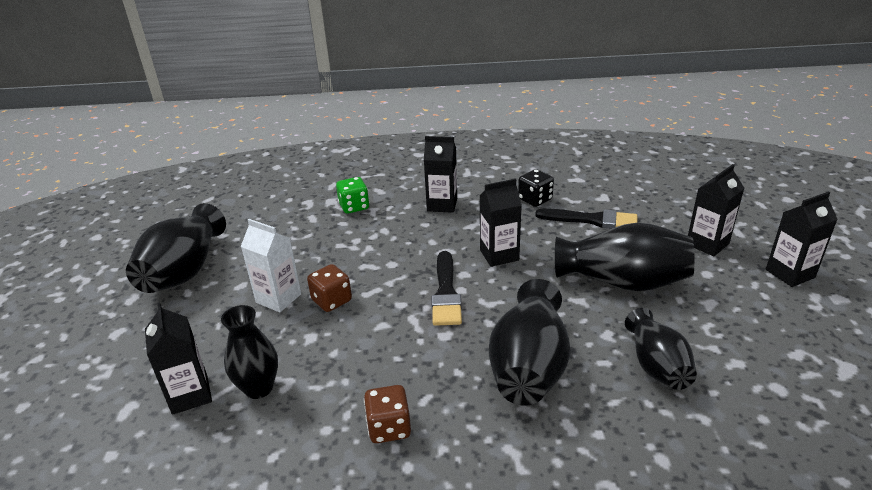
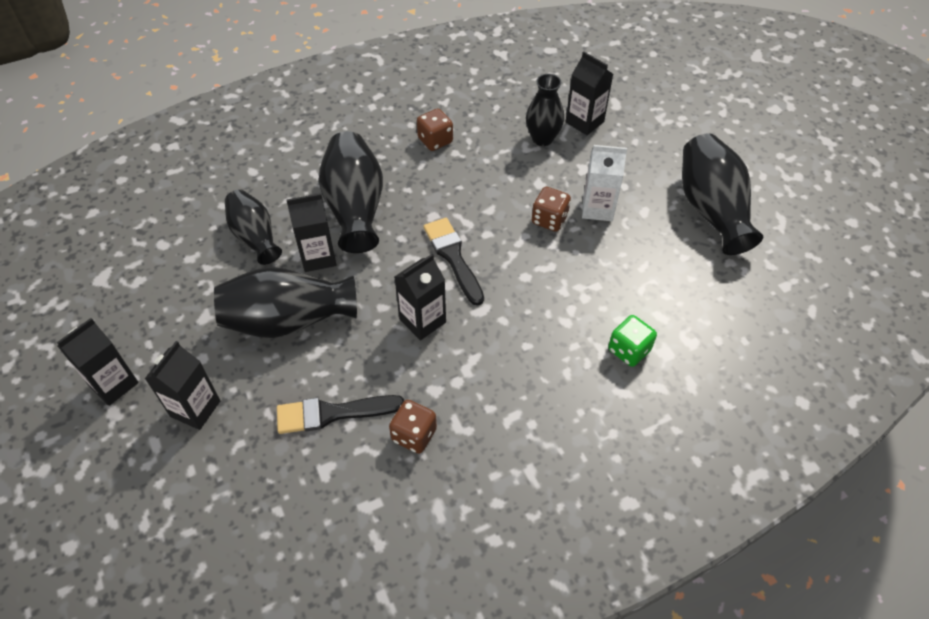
camera: 155 degrees right, 20 degrees up
(442, 205) = (526, 387): black carton -> black carton (318, 257)
(535, 200) = (414, 435): black dice -> brown dice

